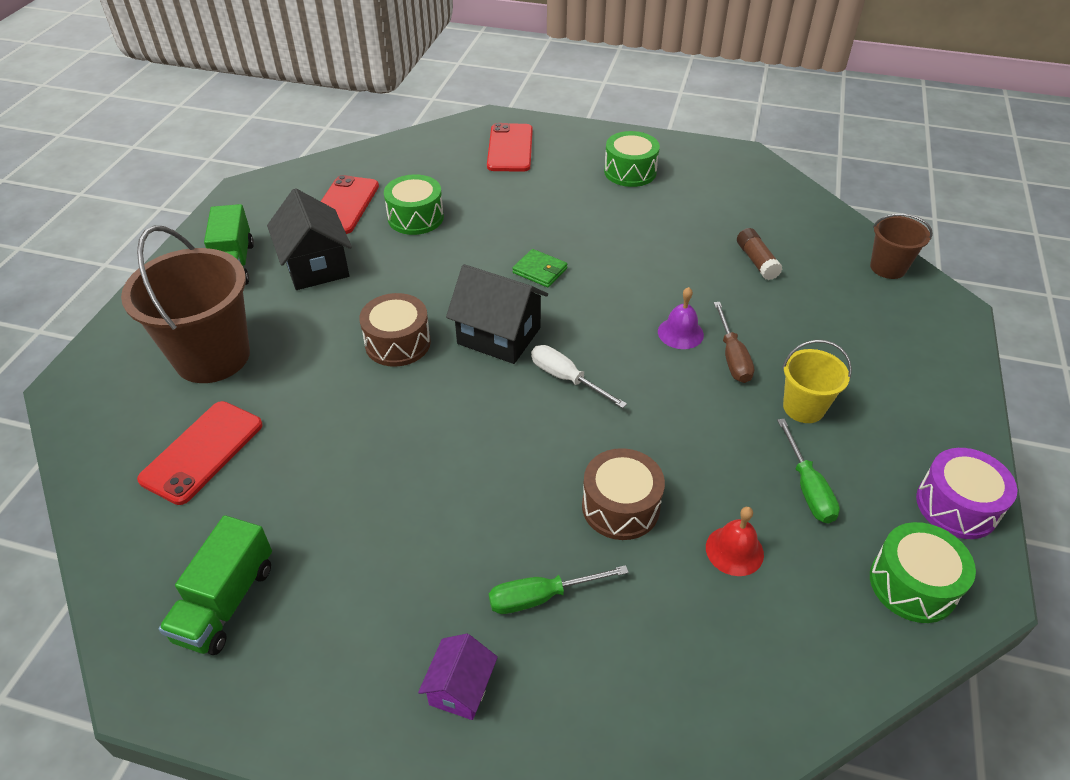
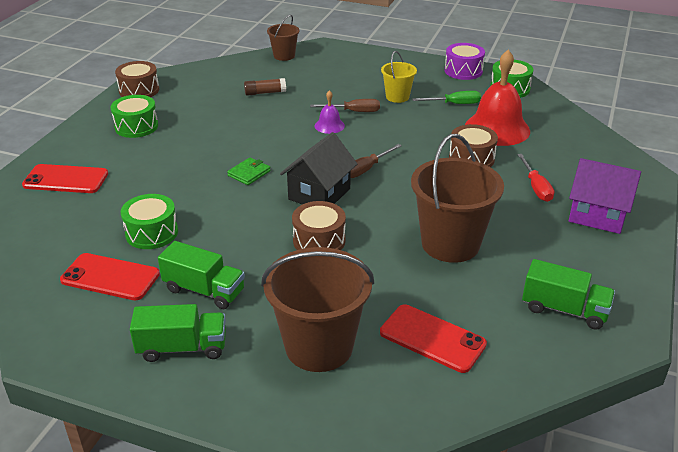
camera: 85 degrees left, 10 degrees down
(316, 266) = (204, 290): black house -> green truck
(386, 473) = (450, 244): none -> brown bucket
(460, 688) = (597, 215): purple house -> purple house, size x1.76
(541, 597) = (536, 187): green screwdriver -> red screwdriver
(566, 378) = (366, 169): white screwdriver -> brown screwdriver
(719, 158) = (139, 90): none -> brown drum
(734, 550) = (497, 128): red bell -> red bell, size x2.14

